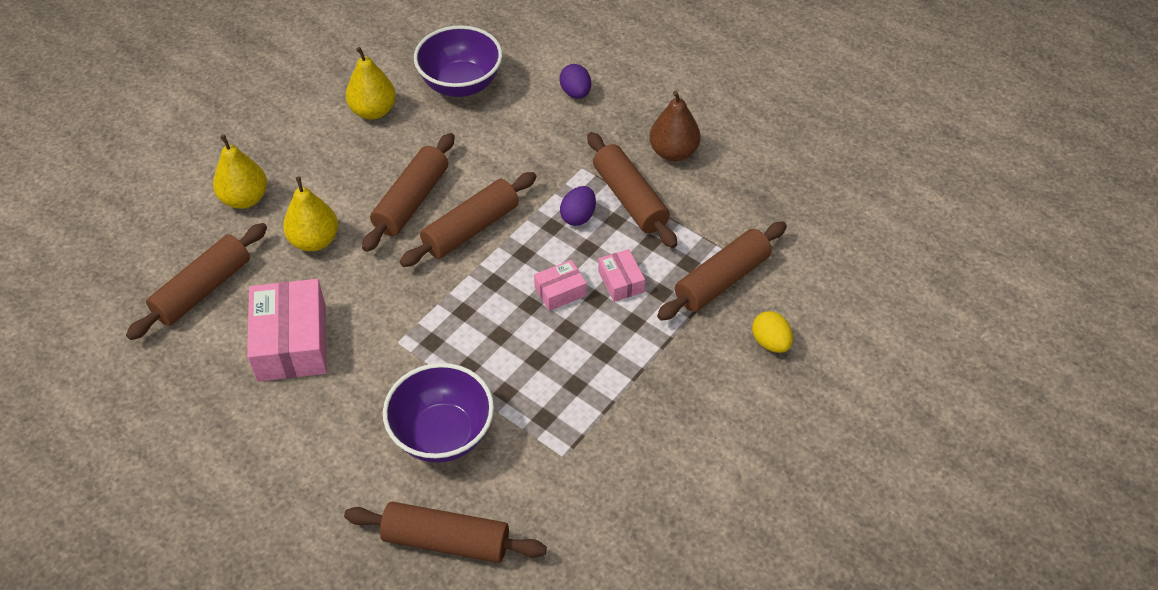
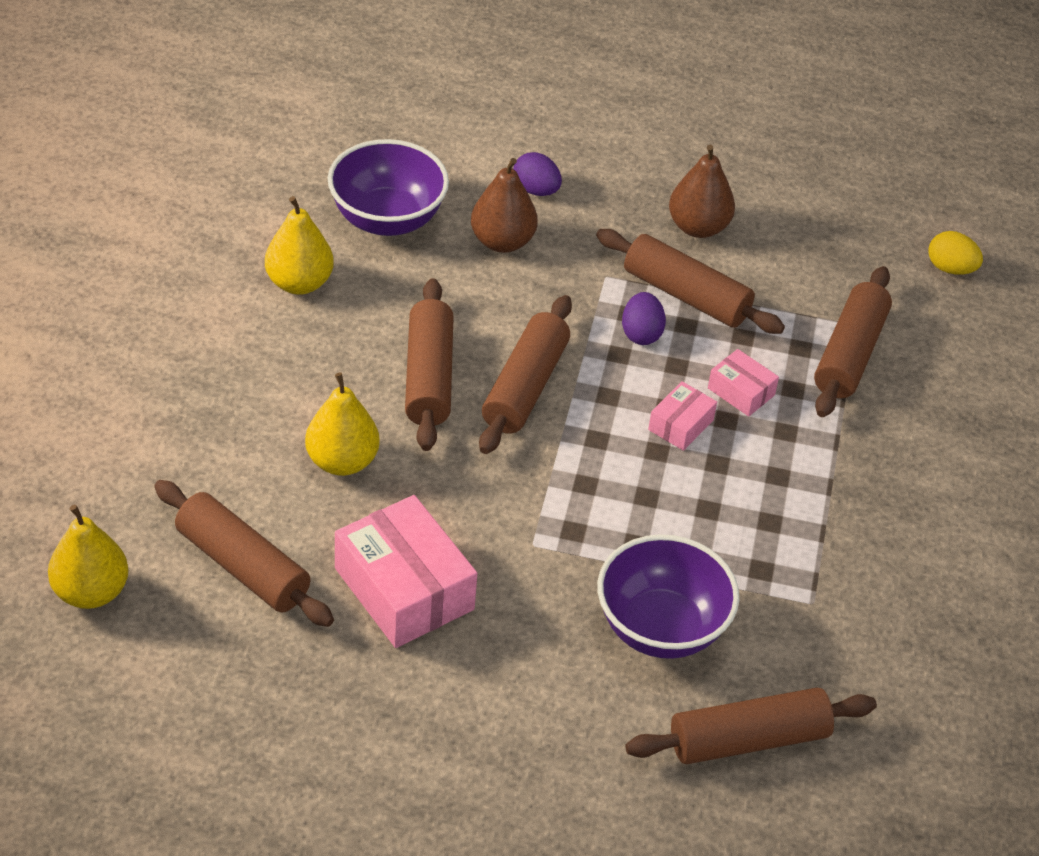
camera: 30 degrees left, 5 degrees down
(203, 290) = (243, 566): brown rolling pin -> brown rolling pin turned 60 degrees counterclockwise
(245, 198) = (212, 439): yellow pear -> yellow pear (91, 592)
(527, 122) = (502, 242): none -> brown pear
(770, 342) = (946, 405): yellow egg -> yellow egg (950, 268)

